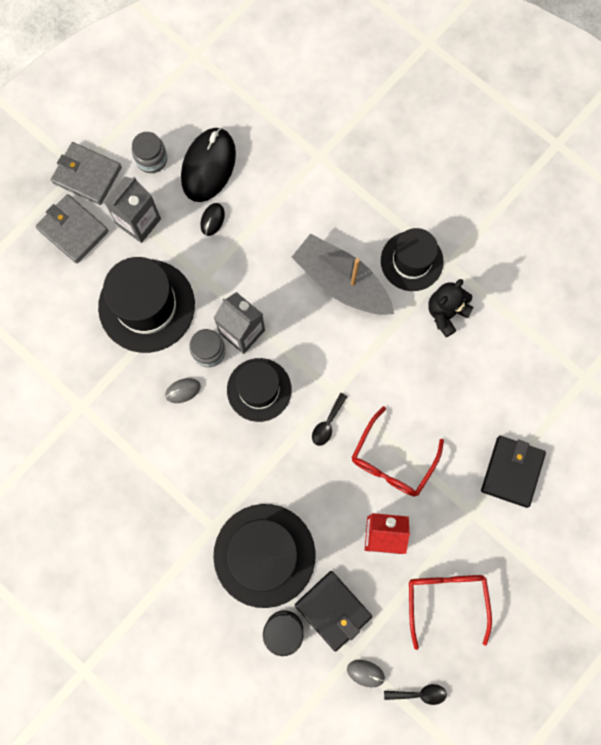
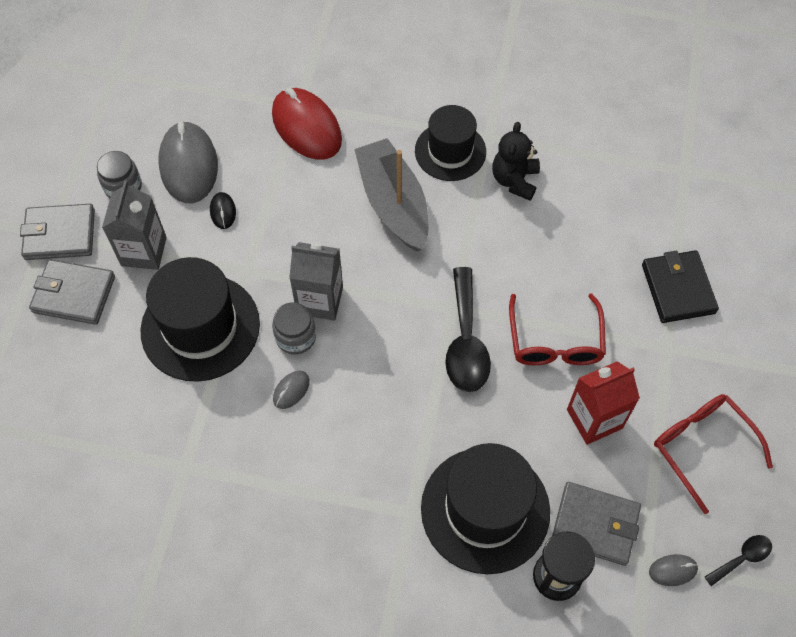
camera: 30 degrees left, 15 degrees down
(208, 166) = (189, 165): black mouse -> grey mouse
(259, 389) = (373, 346): black hat -> none
(314, 180) = (306, 127): none -> red mouse
(327, 423) = (466, 341): black spoon -> black spoon, size x1.99
(333, 610) = (595, 525): black wallet -> grey wallet
(341, 282) = (393, 203): grey boat -> grey boat turned 60 degrees clockwise

